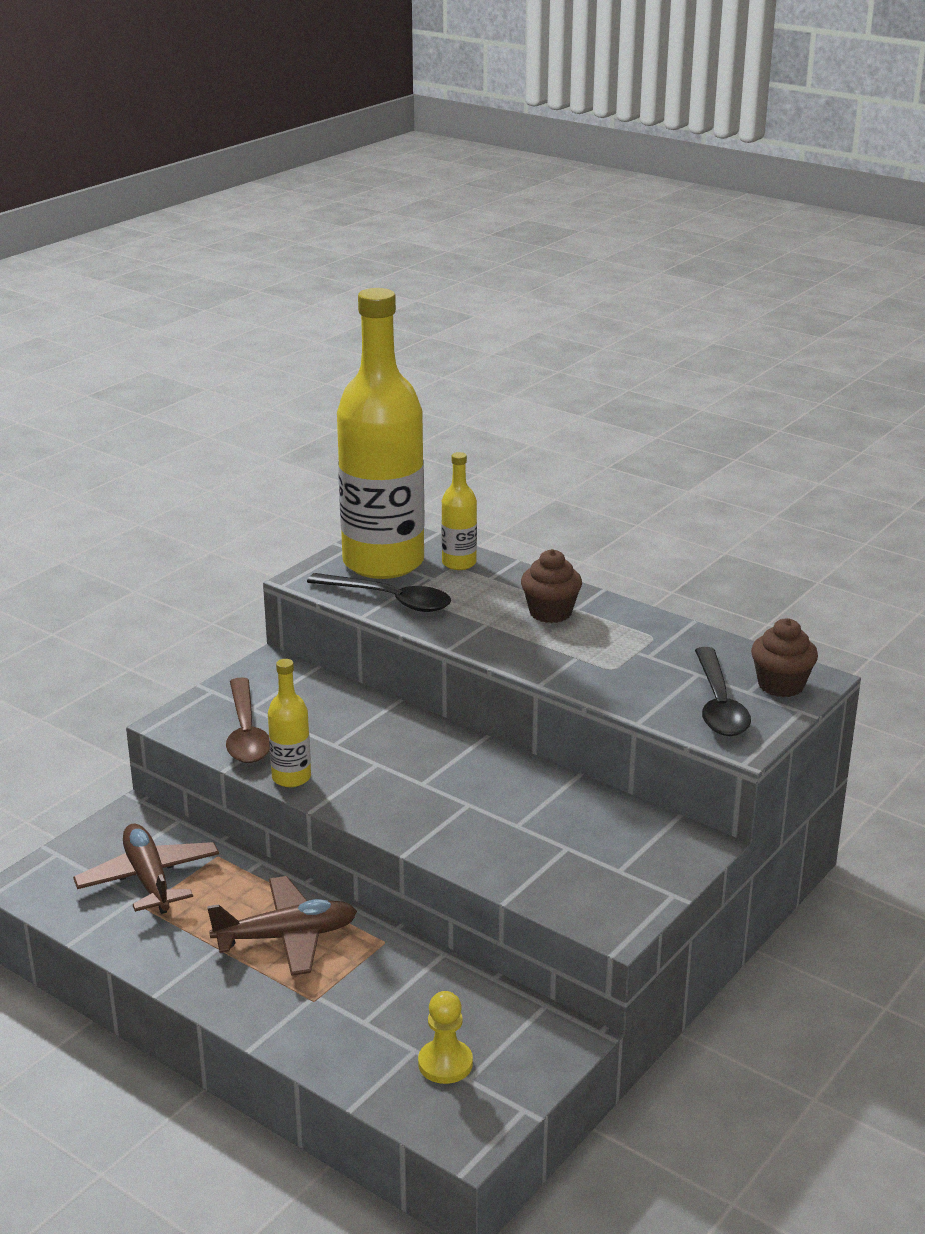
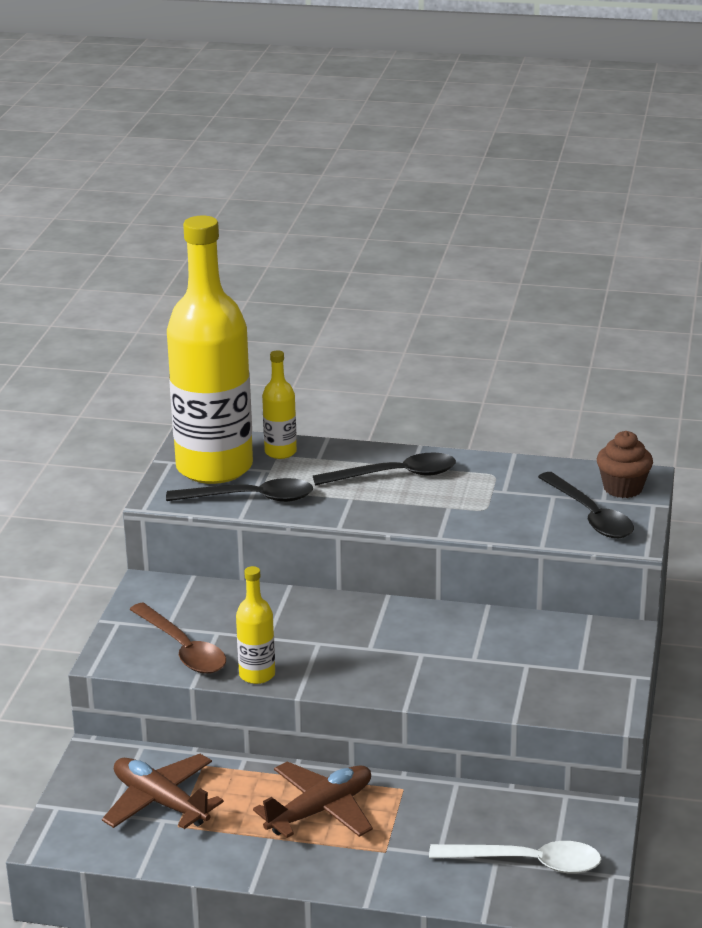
camera: 25 degrees left, 0 degrees up
(445, 1063) = (527, 863): yellow pawn -> white spoon
(550, 612) = (395, 475): brown cupcake -> black spoon

